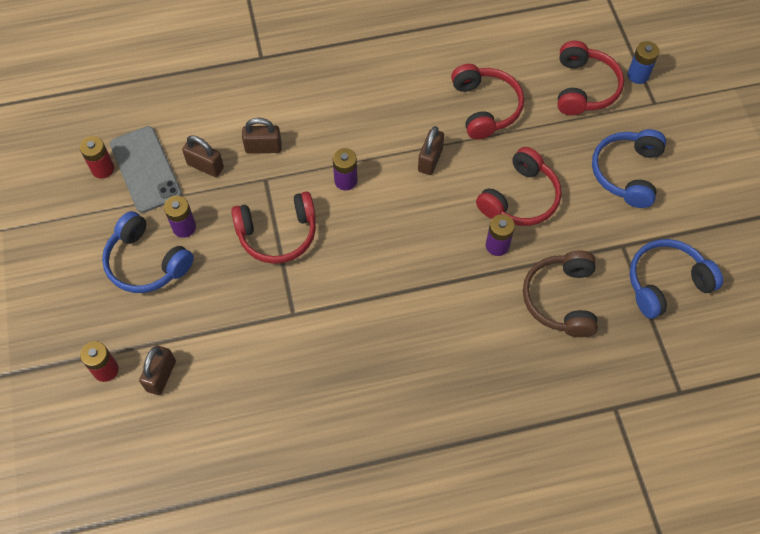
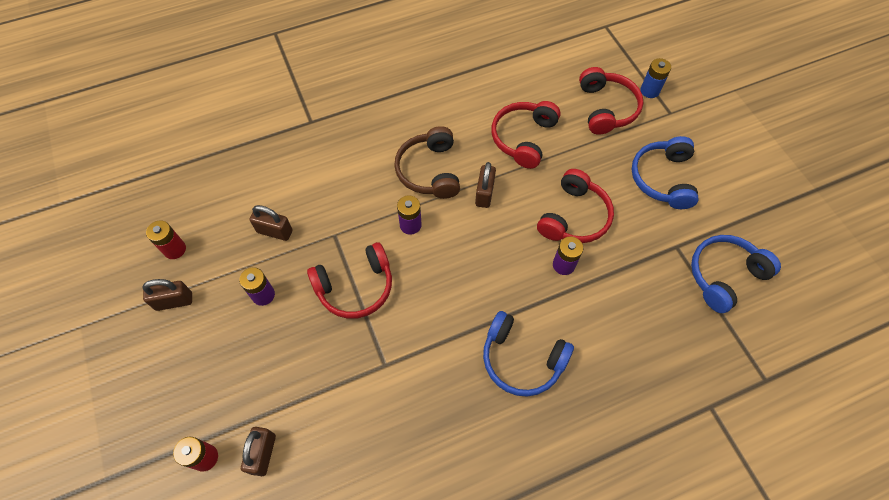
camera: 10 degrees left, 0 degrees up
(145, 169) = (217, 243): grey phone -> none
(146, 262) = (231, 336): blue headphones -> blue headphones (522, 359)
(263, 148) = (327, 205): brown padlock -> brown padlock (174, 301)
(485, 107) = (523, 138): red headphones -> red headphones turned 135 degrees counterclockwise
(561, 299) = (634, 307): brown headphones -> brown headphones (429, 171)

